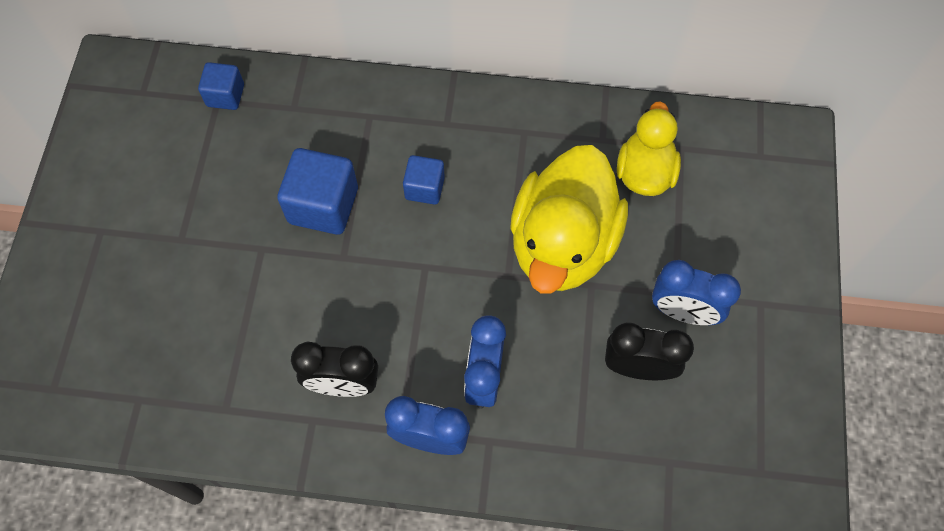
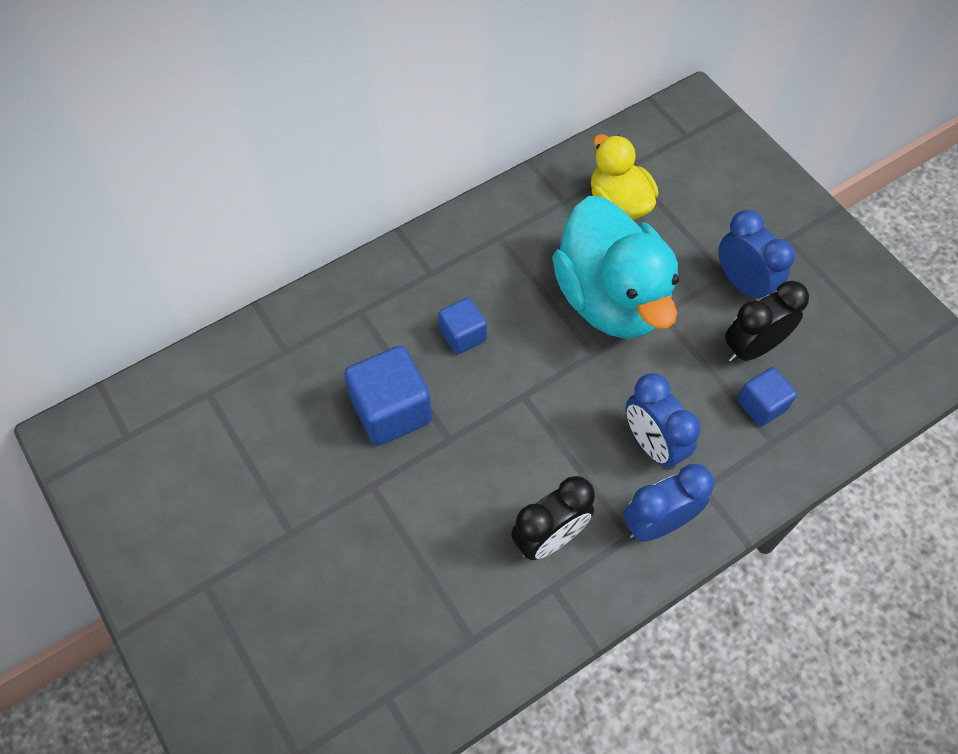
camera: 40 degrees left, 5 degrees down
(225, 95) = (212, 384): blue cube -> blue cube (761, 405)
(562, 244) = (611, 299): yellow duck -> turquoise duck
(682, 311) = (743, 284): blue clock -> blue clock turned 105 degrees counterclockwise

